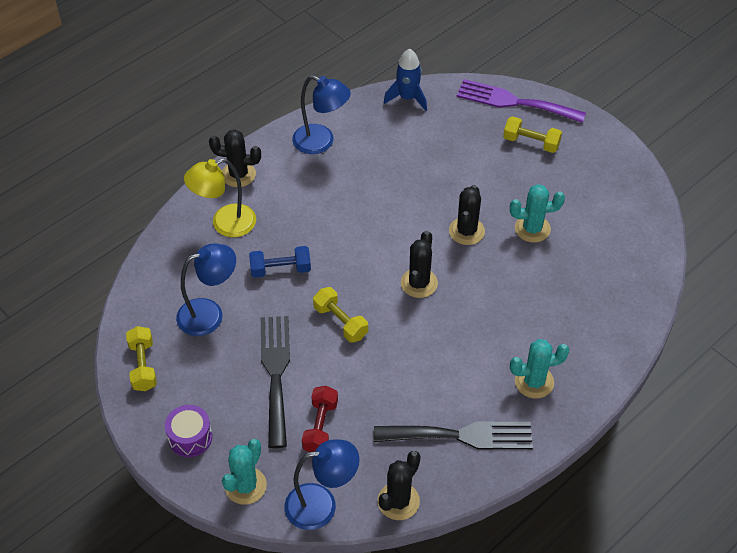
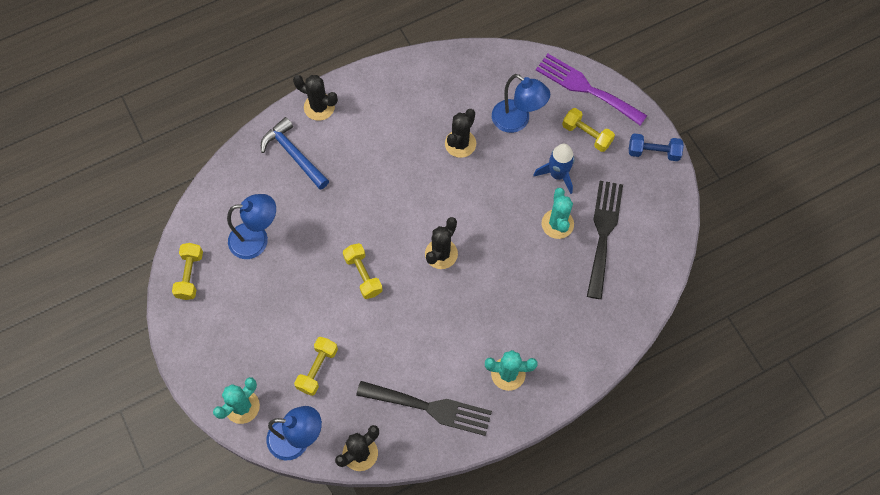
camera: 15 degrees right, 15 degrees up
(190, 437) = (210, 351): purple drum -> none
(225, 224) = (294, 154): yellow lamp -> blue hammer
(276, 373) = (295, 310): black fork -> black fork (603, 233)
(280, 269) = (328, 211): blue dumbbell -> blue dumbbell (653, 152)
(320, 426) = (317, 369): red dumbbell -> yellow dumbbell
(321, 142) = (400, 91): blue lamp -> blue lamp (517, 121)
(407, 98) = (490, 61): blue rocket -> blue rocket (557, 175)
(466, 231) = (499, 212): black cactus -> black cactus (460, 144)
(532, 229) = (557, 224): turquoise cactus -> turquoise cactus turned 75 degrees clockwise

